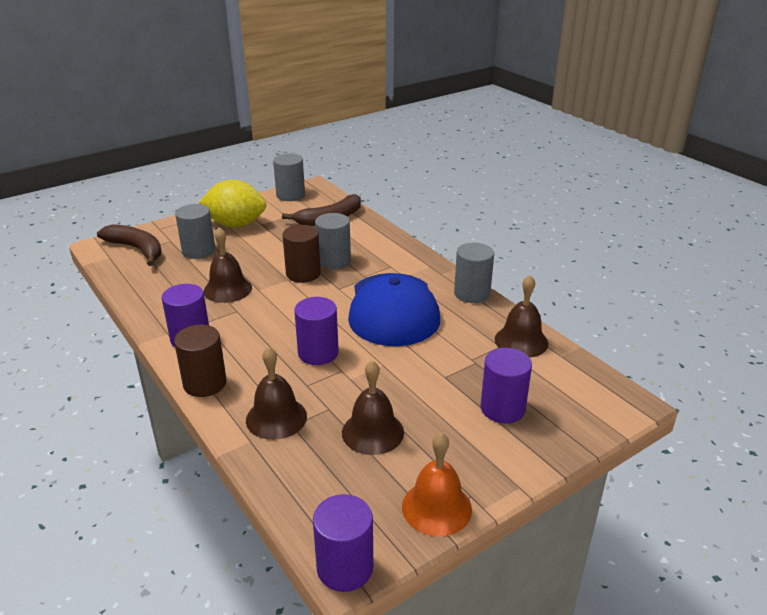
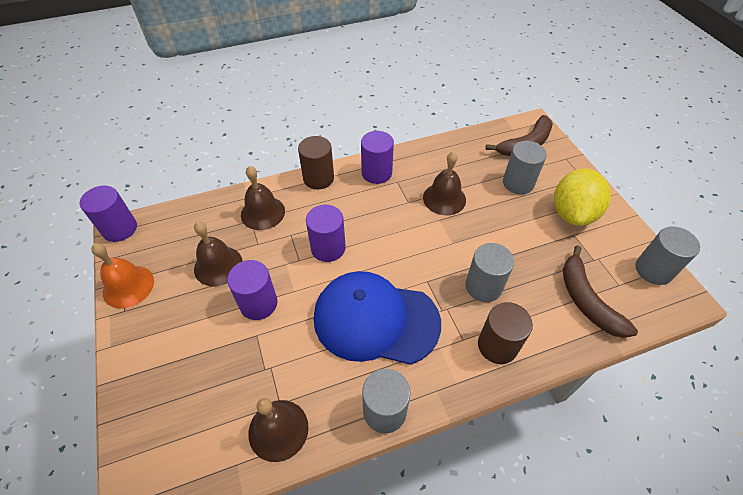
camera: 105 degrees right, 20 degrees up
(303, 274) = (461, 256): brown cylinder -> brown cylinder (497, 345)
(502, 408) = (193, 368): purple cylinder -> purple cylinder (258, 303)

